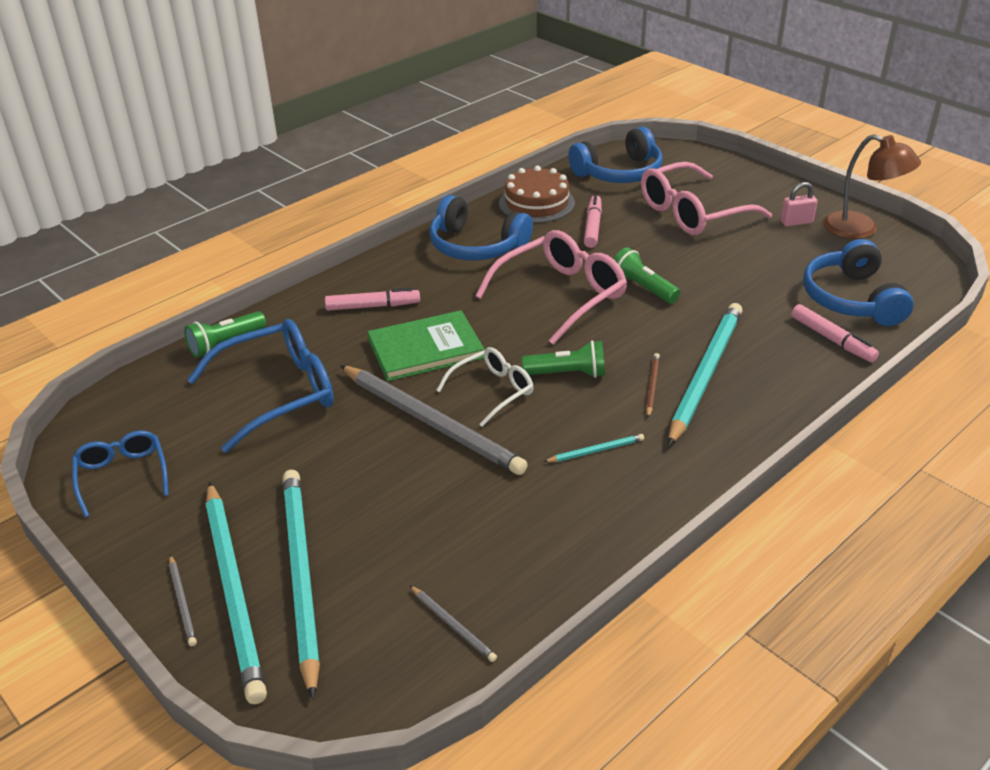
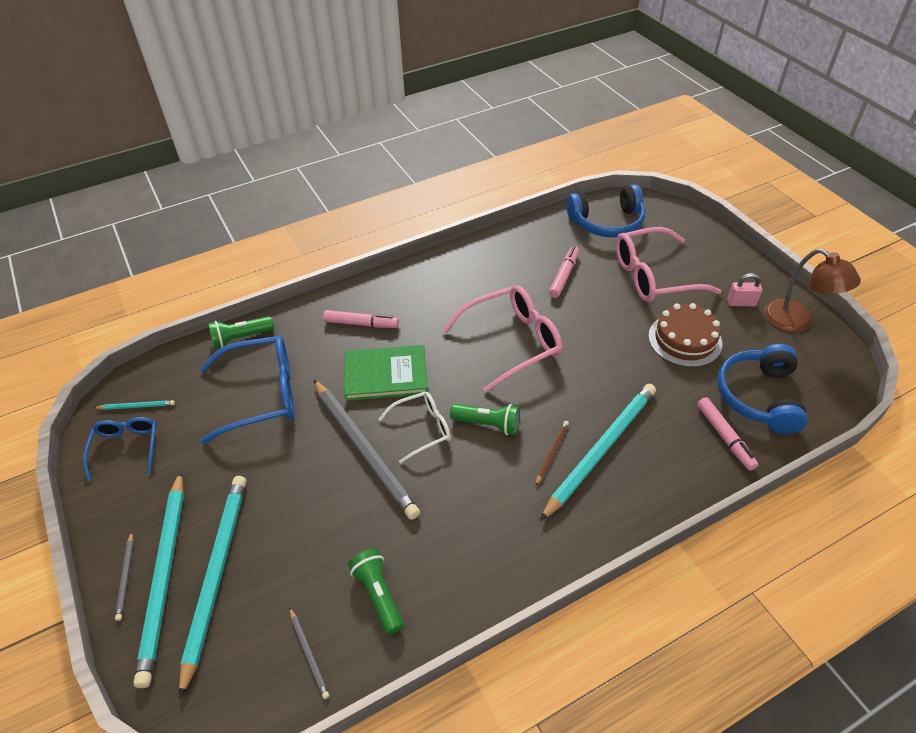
camera: 15 degrees right, 10 degrees up
(476, 246) = (462, 278): blue headphones -> none
(536, 203) = (527, 242): brown cake -> brown cake (685, 340)
(596, 451) = (482, 508): turquoise pencil -> turquoise pencil (137, 406)
(643, 288) = (582, 348): green flashlight -> green flashlight (378, 594)

